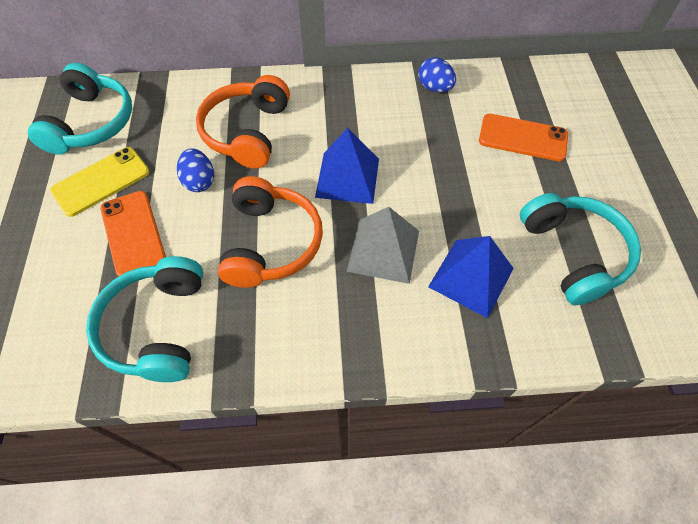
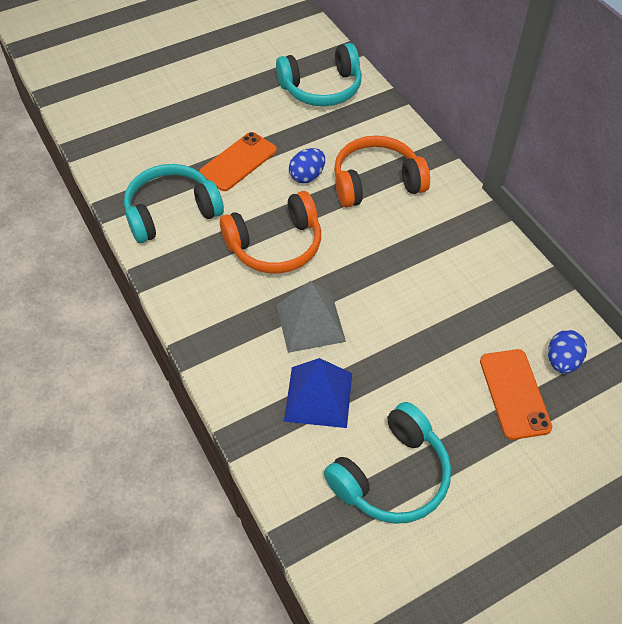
camera: 65 degrees right, 5 degrees down
(101, 181) = (272, 121): yellow phone -> none
(347, 177) = (371, 269): blue pyramid -> none
(434, 88) = (529, 297): blue egg -> blue egg (562, 361)

